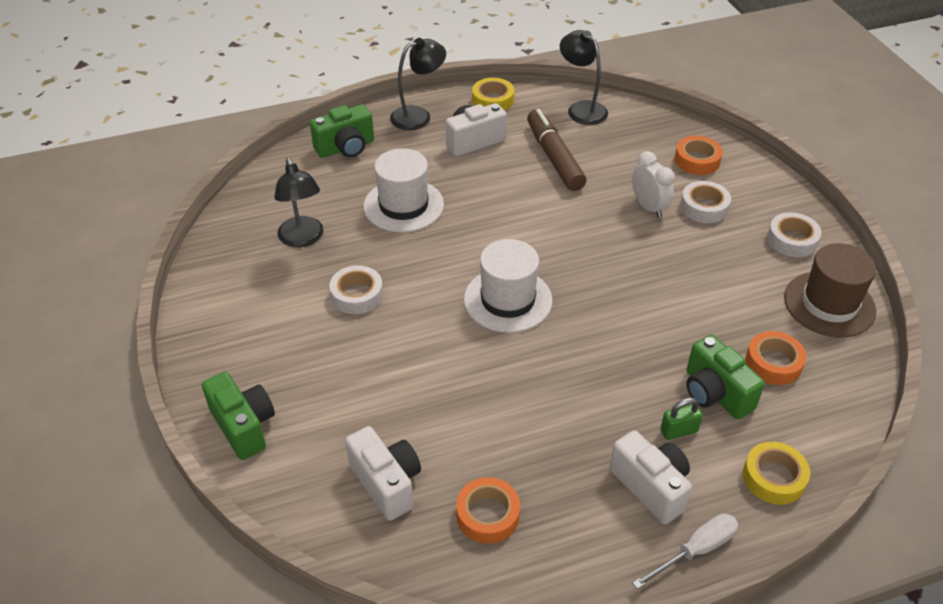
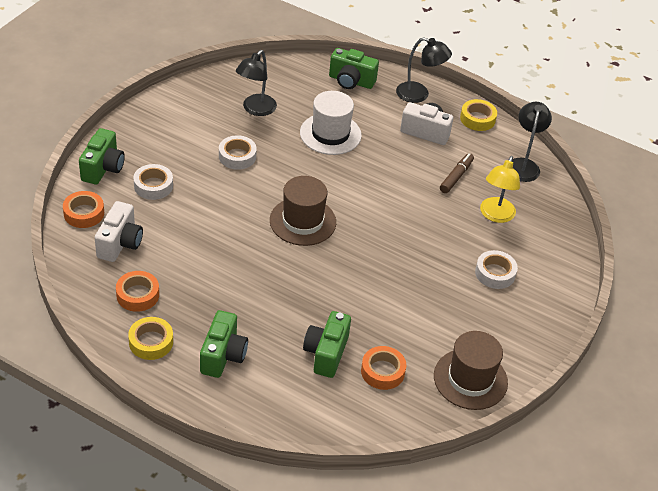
camera: 45 degrees right, 0 degrees up
(508, 300) = (302, 221): white hat -> brown hat
(554, 157) = (456, 177): brown marker -> brown marker, size x0.62
(629, 163) = (495, 215): none -> yellow lamp
(649, 207) = (461, 246): white clock -> none
(651, 487) = (223, 355): white camera -> green camera
(679, 431) = (278, 349): green padlock -> none
(696, 550) = (196, 396): white screwdriver -> none
(697, 160) = (540, 248): orange tape -> orange tape (84, 213)
(773, 477) = (285, 410): yellow tape -> yellow tape (151, 342)
(792, 240) = (514, 334): white tape -> white tape (153, 186)

